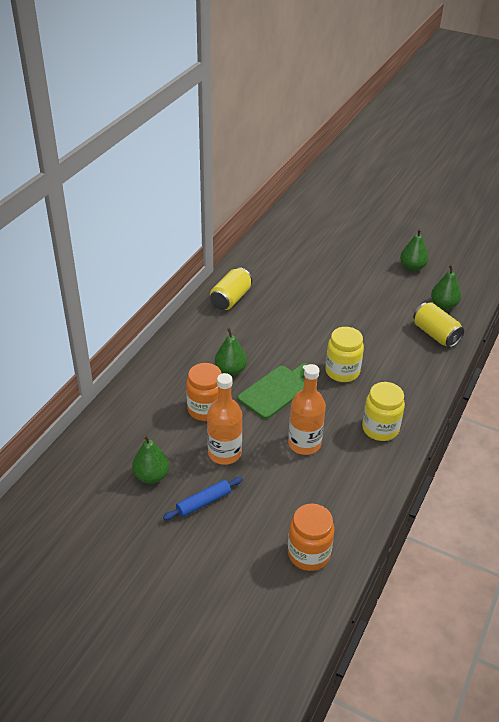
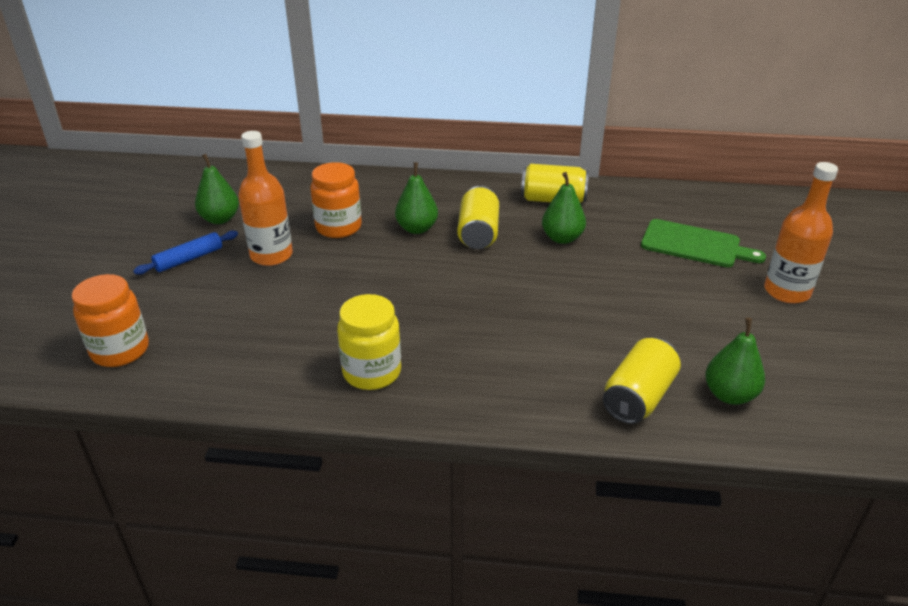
camera: 70 degrees right, 5 degrees down
(203, 502) = (189, 259): blue rolling pin -> blue rolling pin turned 75 degrees counterclockwise
(253, 344) = (478, 233): none -> yellow can
(276, 390) = (400, 268): green cutting board -> green cutting board (695, 245)
(304, 444) = (312, 310): orange bottle -> orange bottle (786, 291)
(342, 372) = (473, 315): yellow jar -> none
(412, 267) = (799, 341): green pear -> green pear (562, 238)

